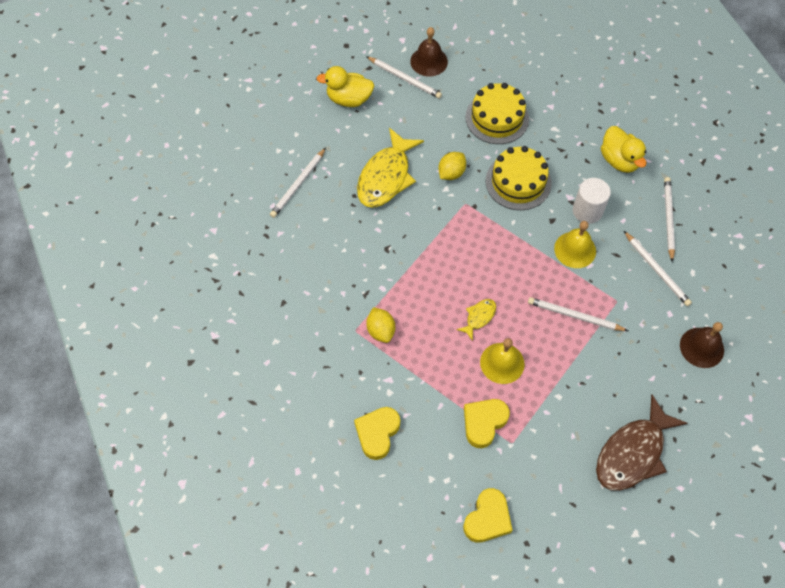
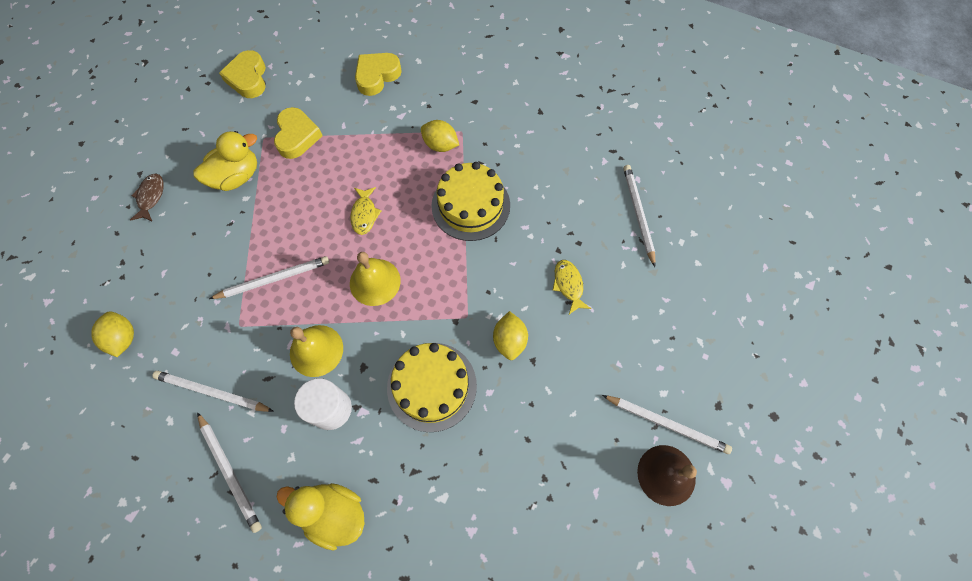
camera: 140 degrees right, 5 degrees up
(349, 99) = (694, 345): yellow duck -> yellow duck (237, 177)
(377, 433) = (377, 76): yellow heart -> yellow heart turned 120 degrees counterclockwise
(386, 177) = (568, 285): yellow fish -> yellow fish, size x0.47
(405, 79) = (667, 424): white pencil -> white pencil turned 150 degrees counterclockwise
(497, 118) = (520, 456): yellow cake -> yellow cake (470, 205)
(502, 363) = (315, 191): yellow bell -> yellow bell (375, 282)
(633, 453) = (151, 197): brown fish -> brown fish, size x0.47
(701, 347) = (123, 338): brown bell -> yellow lemon

